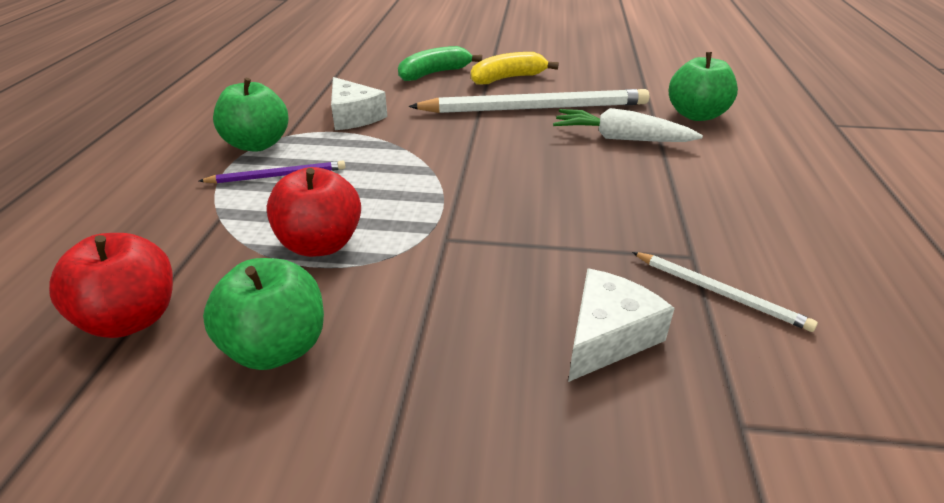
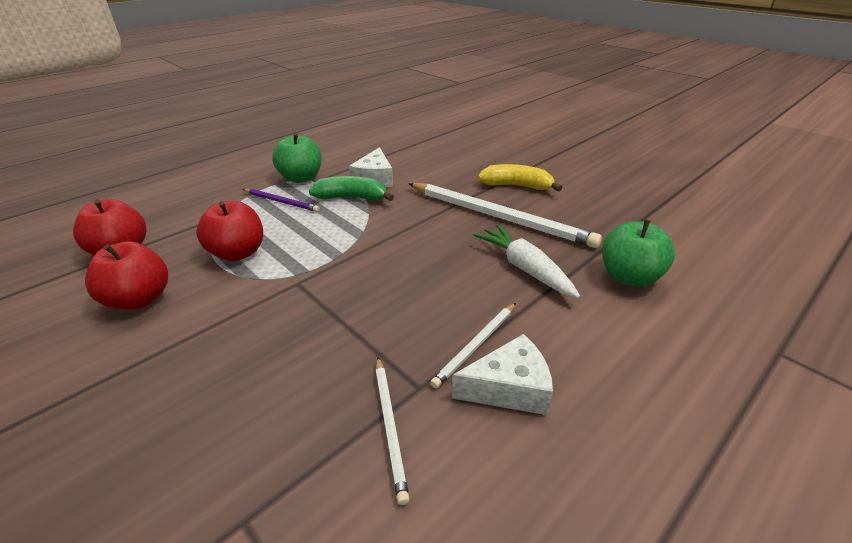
camera: 40 degrees right, 0 degrees up
(277, 348) = (139, 299): green apple -> red apple
(434, 73) = (470, 165): green banana -> green banana (352, 198)
(607, 336) = (274, 402): white cheese -> white cheese (509, 388)
(680, 207) = (476, 345): none -> white pencil

